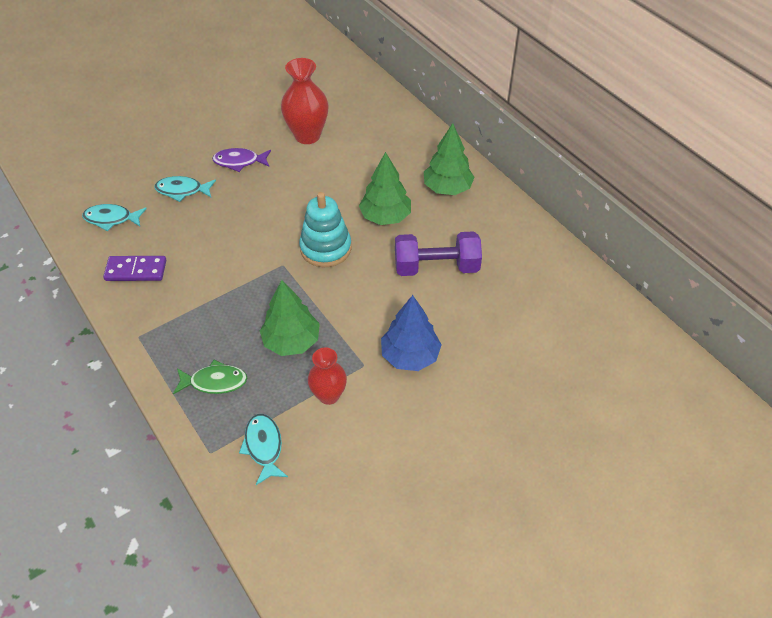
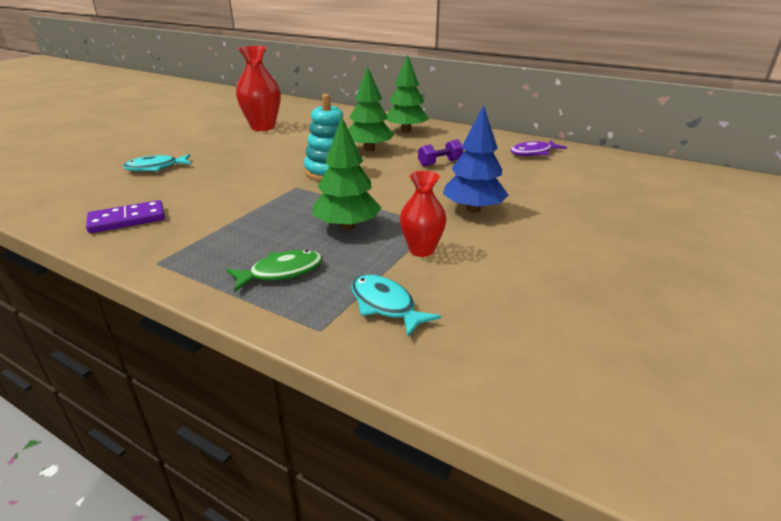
camera: 25 degrees left, 20 degrees down
(111, 219) = (78, 195): turquoise fish -> none
(239, 162) = (207, 146): purple fish -> purple fish (533, 153)
(436, 267) = (440, 163): purple dumbbell -> purple dumbbell, size x0.55

